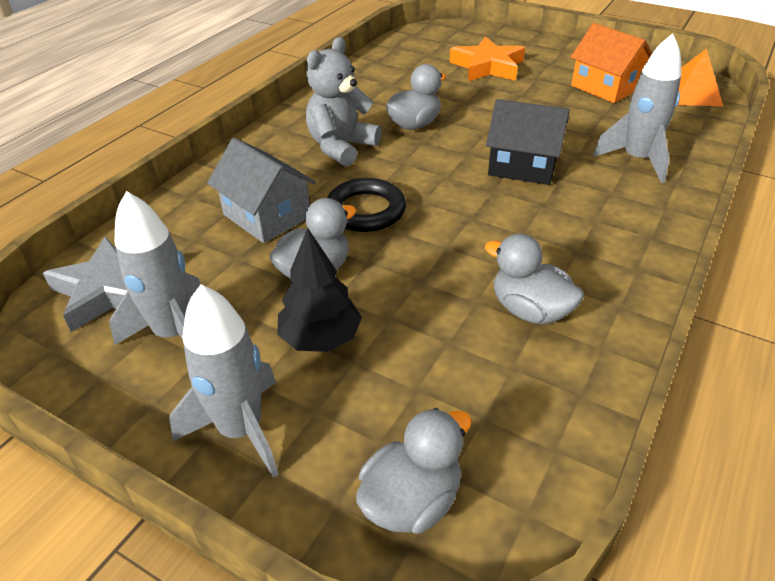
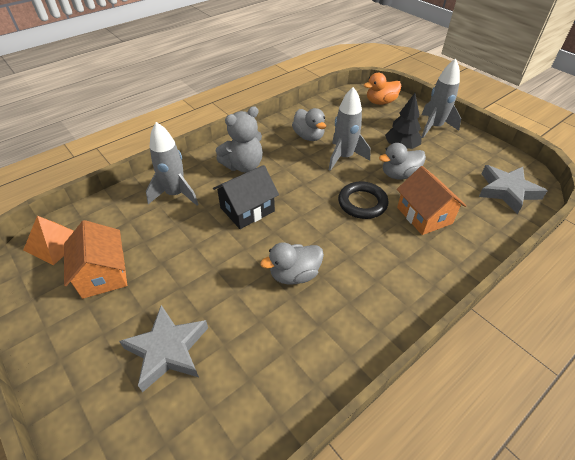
camera: 160 degrees left, 5 degrees up
(174, 334) = (467, 163): grey rocket -> grey rocket (344, 157)
(267, 216) = (424, 215): grey house -> orange house
(341, 147) = (363, 265): grey teddy bear -> grey teddy bear (243, 165)
(411, 500) = (380, 102): grey duck -> orange duck
(488, 67) = (167, 350): orange star -> grey star
(523, 166) = (247, 209): black house -> black house turned 75 degrees counterclockwise

